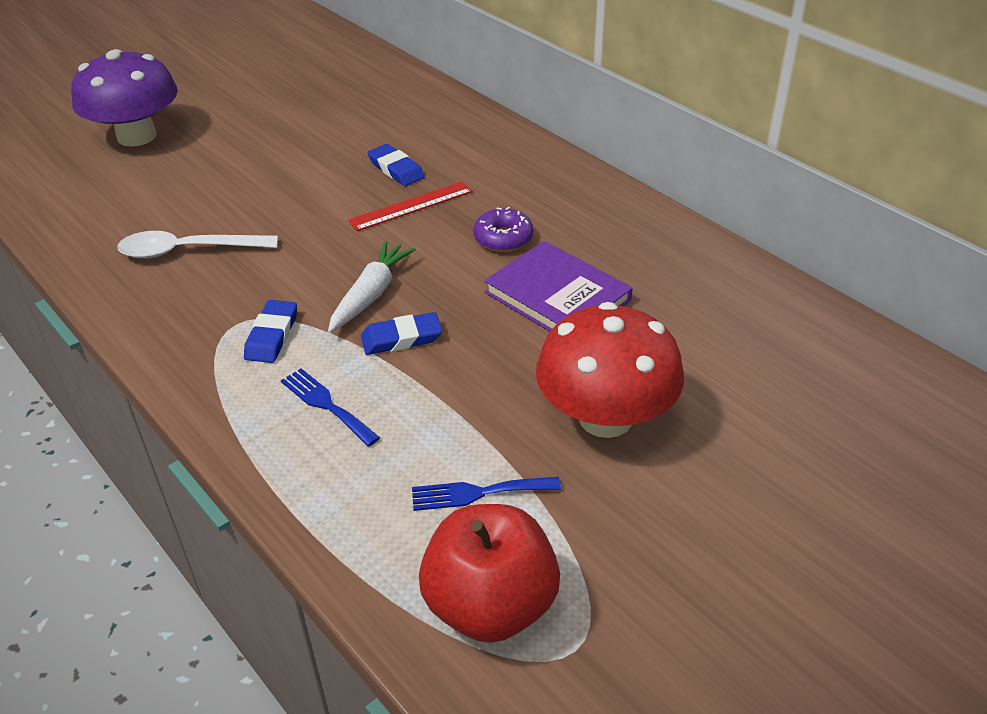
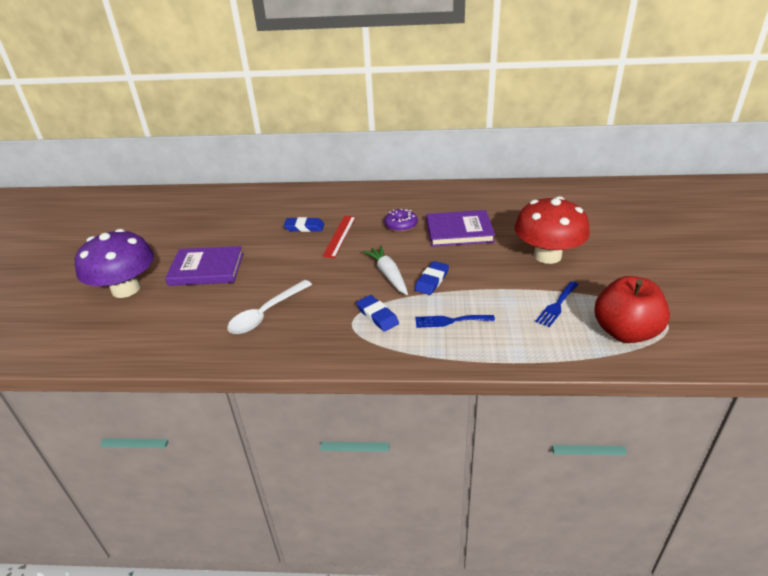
camera: 45 degrees left, 5 degrees down
(228, 159) = (206, 269): none -> purple book

